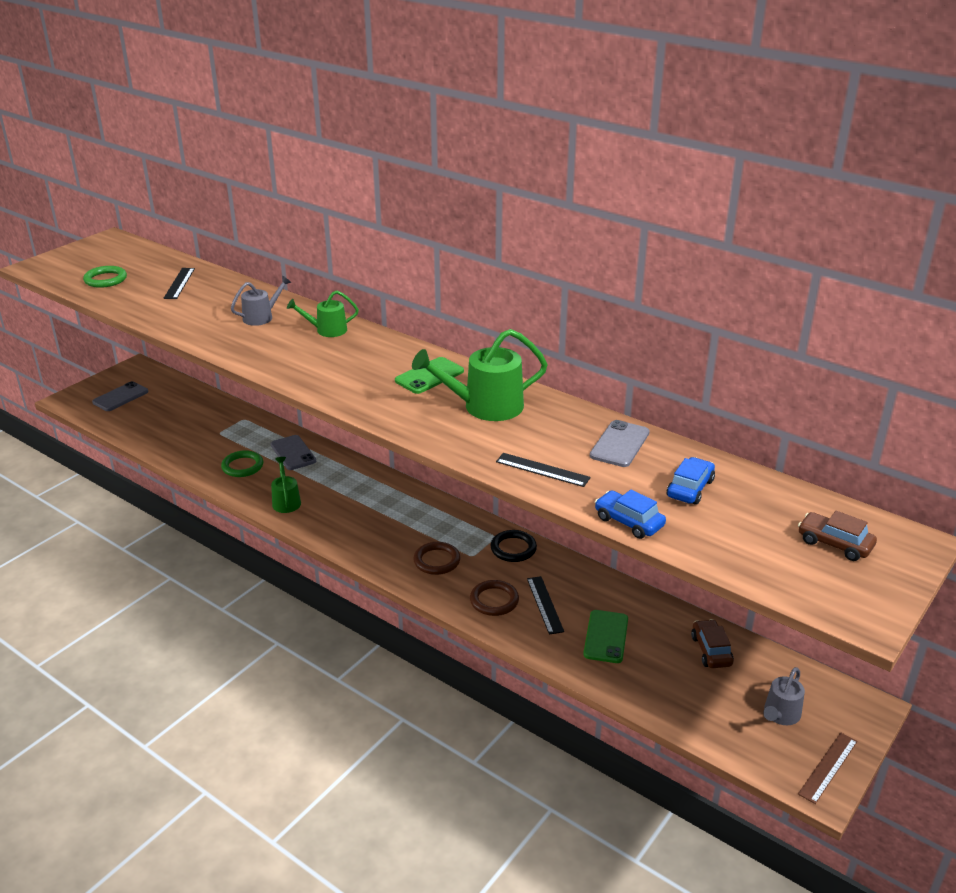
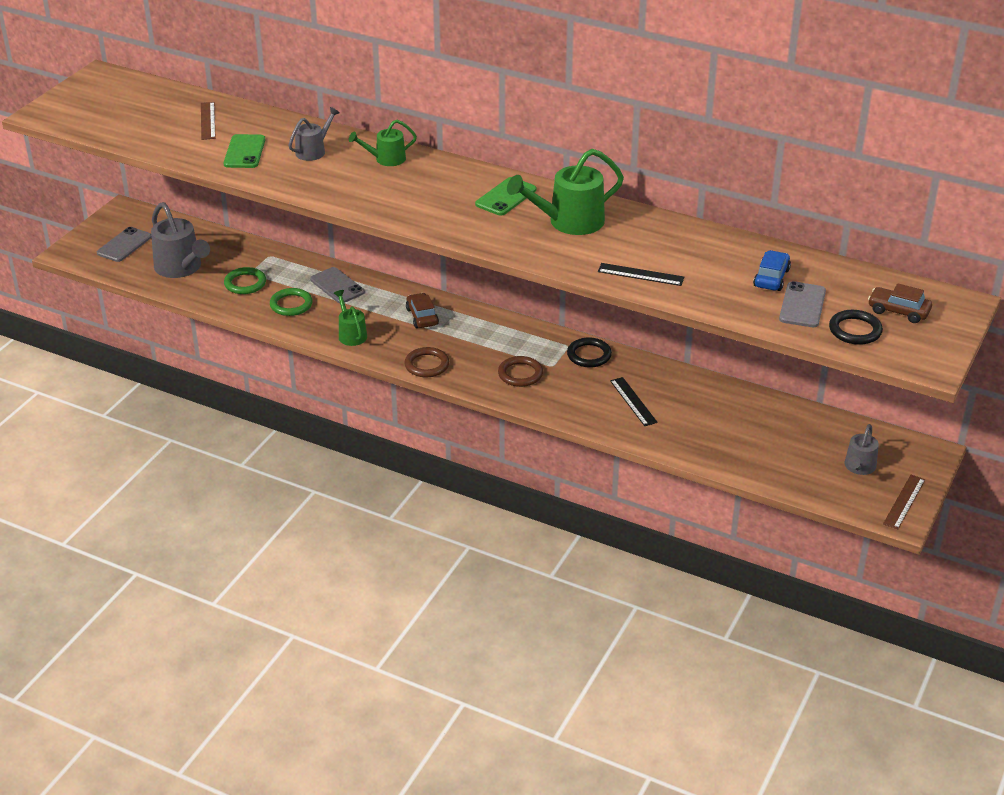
camera: 10 degrees left, 5 degrees up
(105, 279) = (127, 123): green ring -> green ring (245, 283)
(159, 422) = (181, 268): none -> grey watering can
(179, 283) = (208, 120): black ruler -> brown ruler
(494, 600) = (586, 403): brown ring -> brown ring (427, 365)
(606, 636) = (695, 422): green phone -> green phone (244, 152)
(620, 444) = (701, 245): grey phone -> grey phone (802, 305)
(629, 522) = (727, 311): blue car -> none
(711, 650) = (790, 423): brown car -> brown car (422, 317)
(777, 562) = (855, 330): none -> black ring

